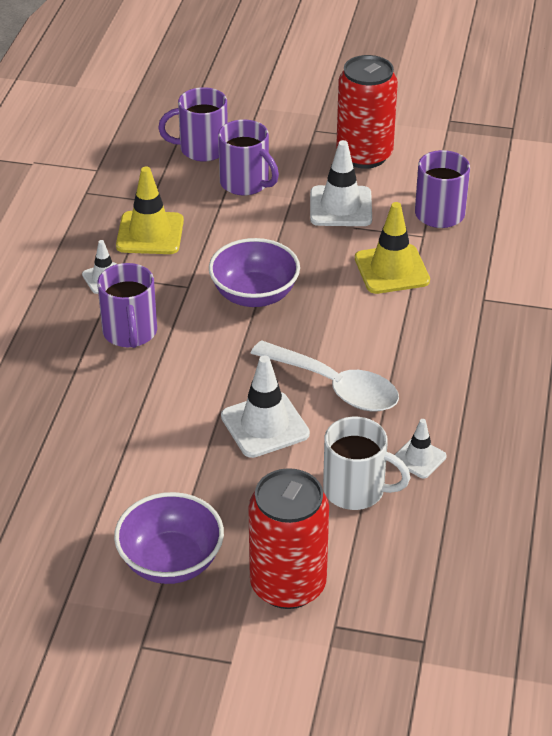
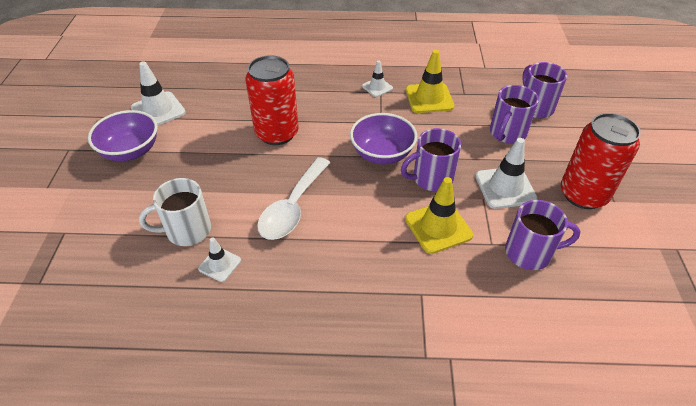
camera: 80 degrees right, 5 degrees up
(130, 333) = (328, 105): purple mug -> purple mug (431, 178)
(265, 425) = (249, 176): white traffic cone -> white traffic cone (158, 110)
(288, 585) = (103, 205): red can -> red can (277, 133)
(356, 490) = (187, 230): white mug -> white mug turned 60 degrees clockwise

